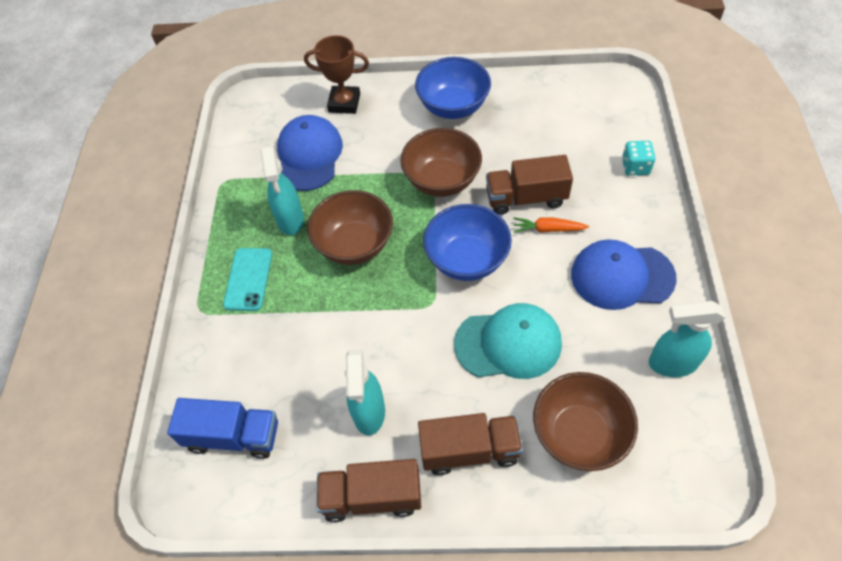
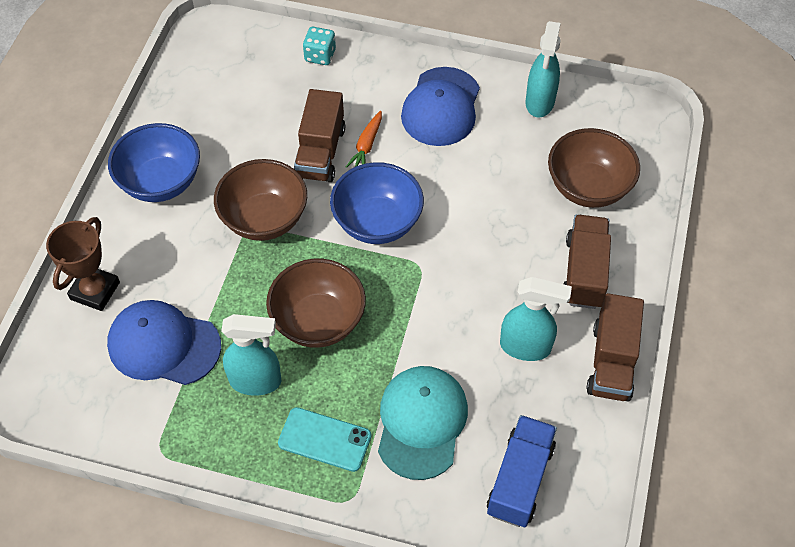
camera: 80 degrees left, 0 degrees up
(508, 343) = (484, 213): turquoise cap -> turquoise cap (421, 422)

